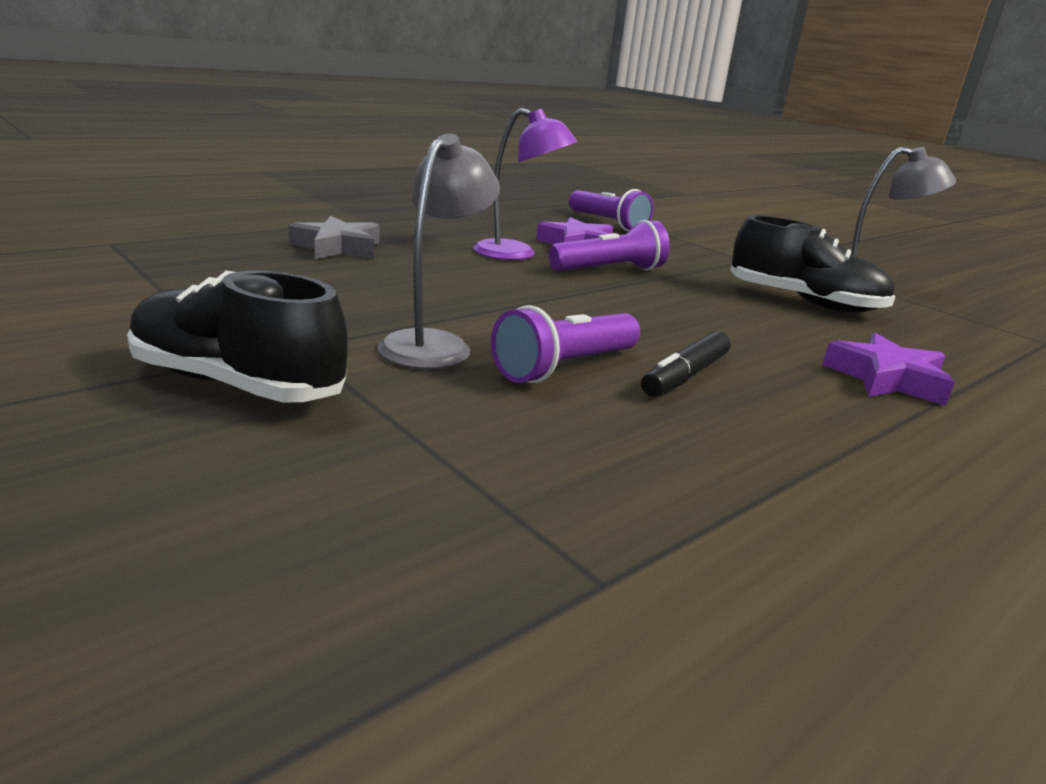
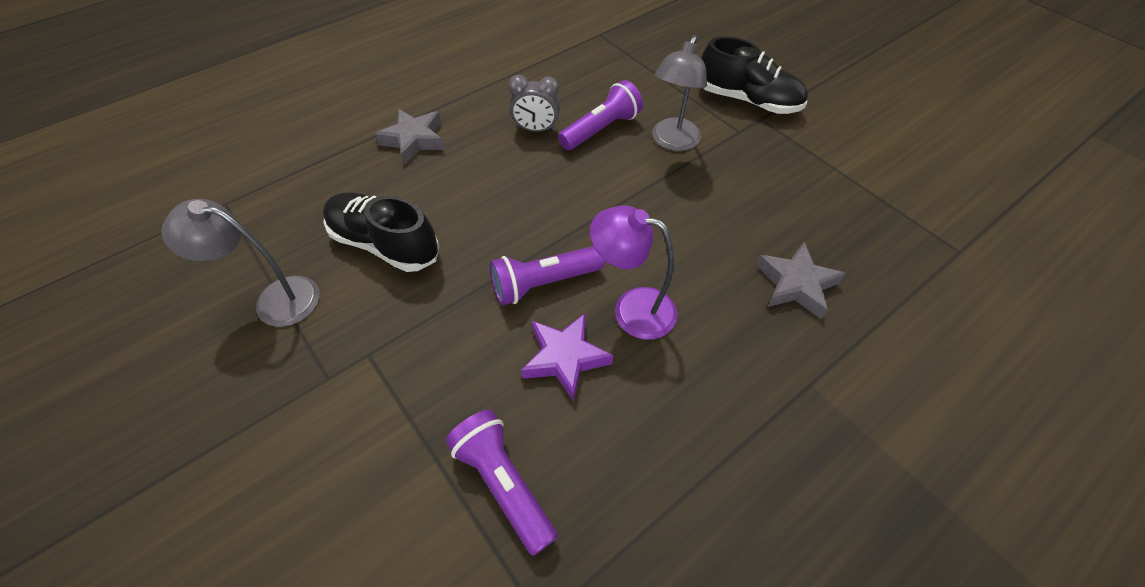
camera: 175 degrees left, 30 degrees up
(685, 376) = (536, 129): black marker -> grey clock
(886, 379) = (414, 140): purple star -> grey star

